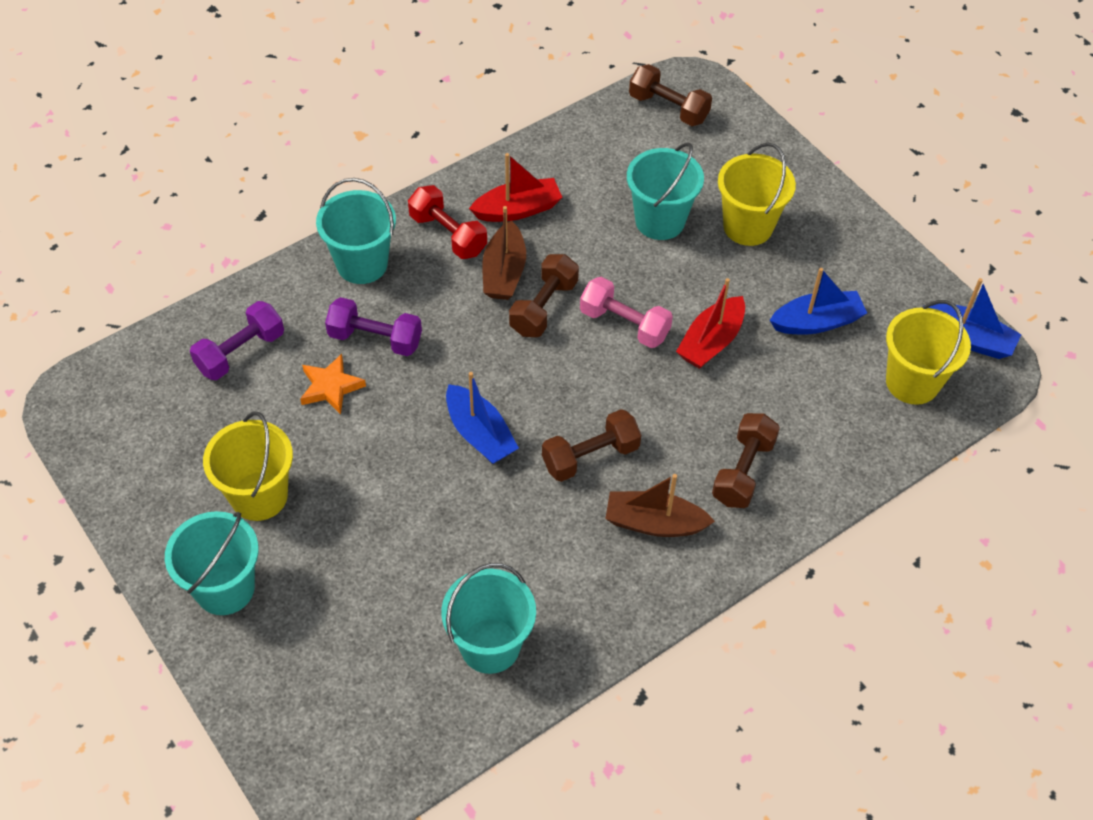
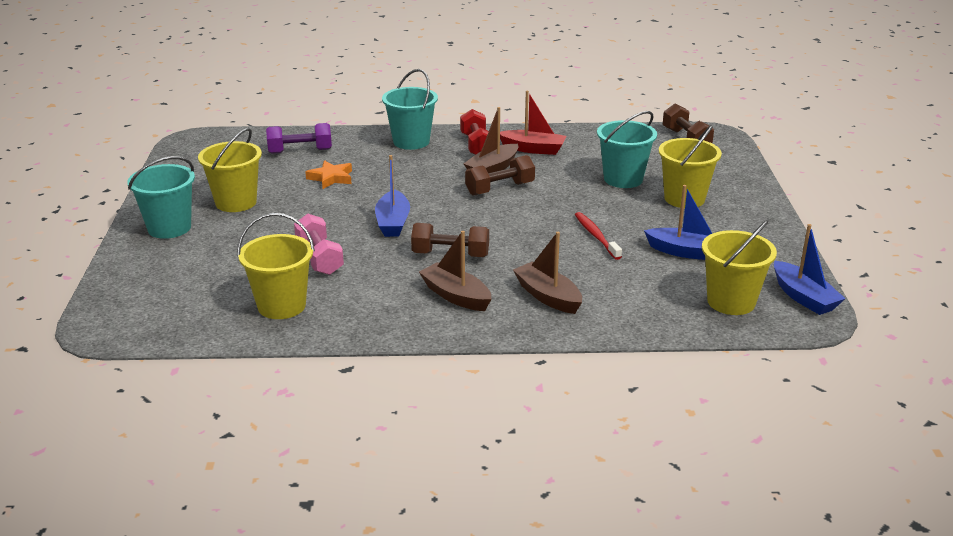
camera: 35 degrees right, 25 degrees down
(375, 339) = (381, 169): purple dumbbell -> none
(490, 645) = (281, 306): turquoise bucket -> yellow bucket
(624, 324) = (544, 211): pink dumbbell -> pink dumbbell (319, 258)
(711, 342) = (596, 236): red boat -> red toothbrush
(743, 471) = (548, 296): brown dumbbell -> brown boat

